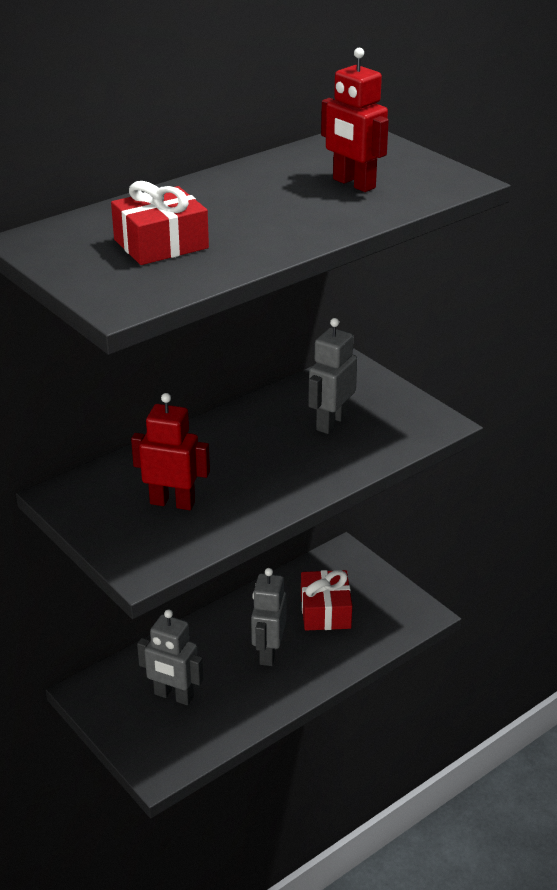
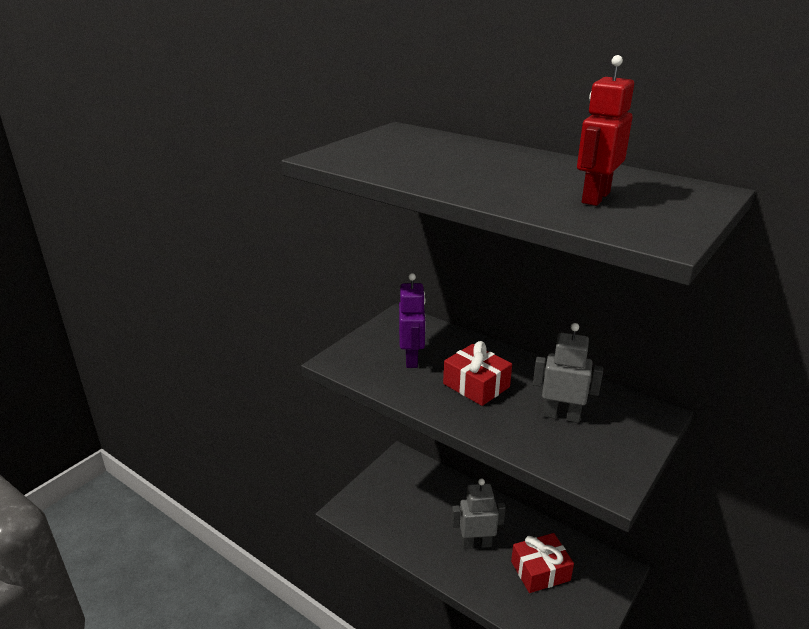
camera: 75 degrees right, 5 degrees down
(161, 244) = (418, 155): red gift -> red gift (476, 385)
(172, 502) = (412, 359): red robot -> purple robot
(173, 696) = (412, 500): grey robot -> none

